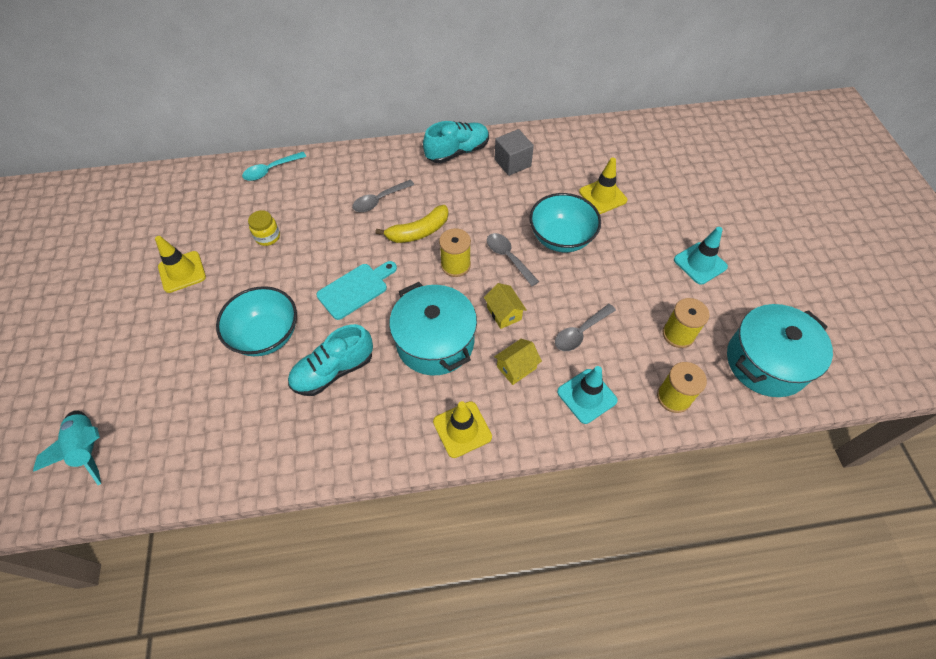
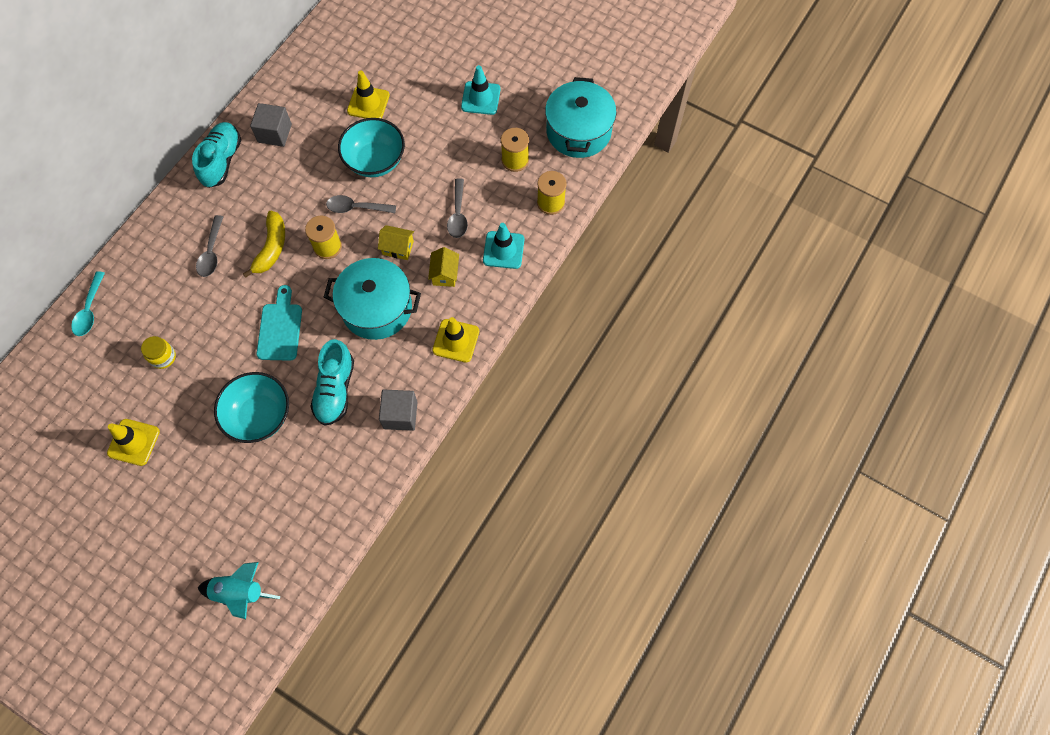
camera: 50 degrees left, 10 degrees up
(351, 442) = (400, 415): none -> grey cube

